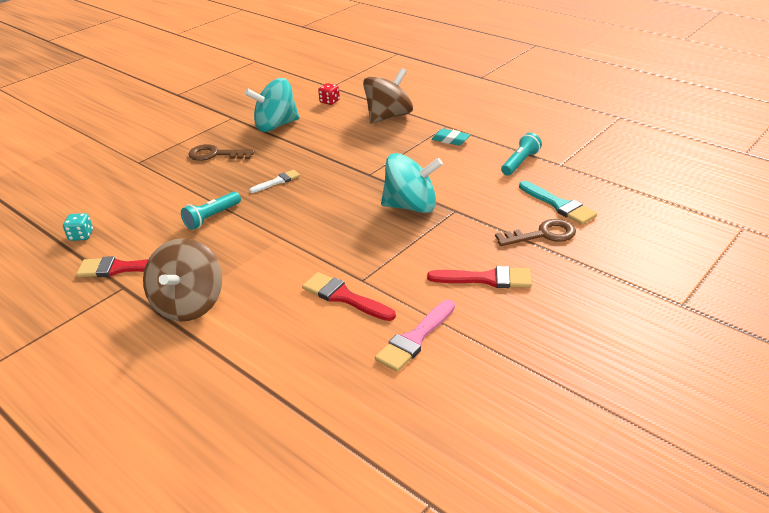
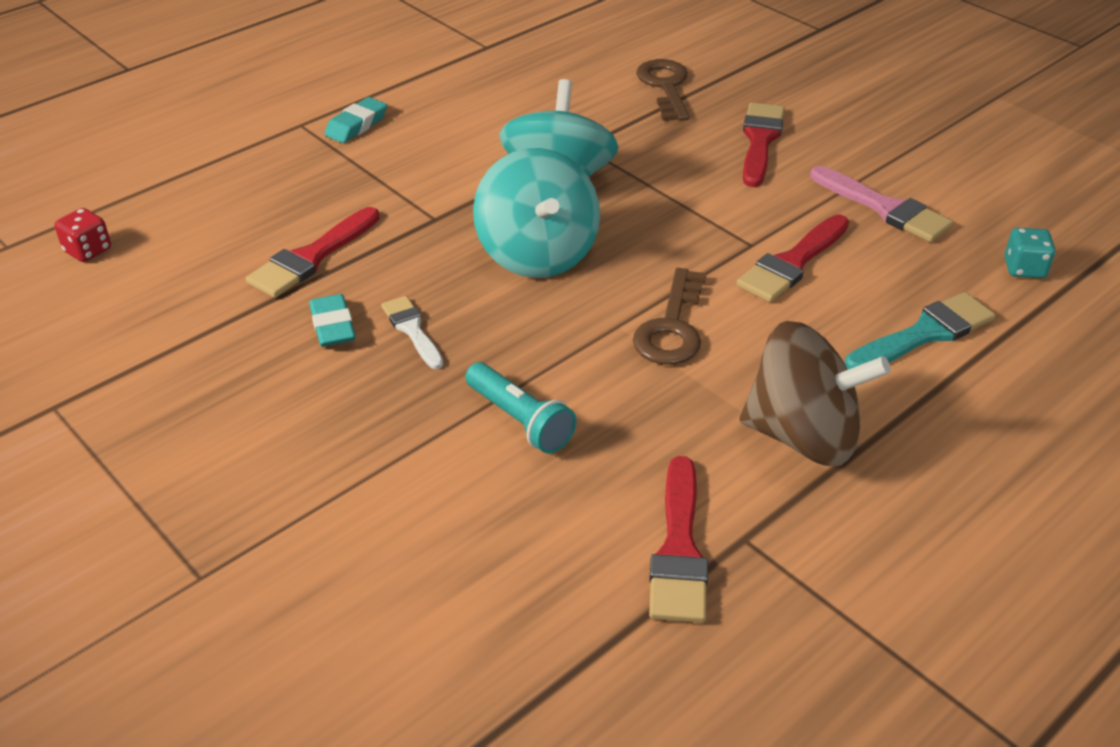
camera: 85 degrees left, 5 degrees up
(81, 236) = (533, 646): turquoise dice -> turquoise dice (1024, 269)
(215, 154) = (241, 428): brown key -> brown key (671, 327)
(276, 125) = (153, 332): turquoise spinning top -> turquoise spinning top (537, 254)
(280, 162) = (333, 326): none -> turquoise eraser
(331, 148) = (311, 257): none -> red brush
(388, 117) = (219, 181): brown spinning top -> none
(520, 162) = (465, 75): turquoise flashlight -> none
(559, 205) = (596, 64): turquoise brush -> turquoise brush (925, 334)

